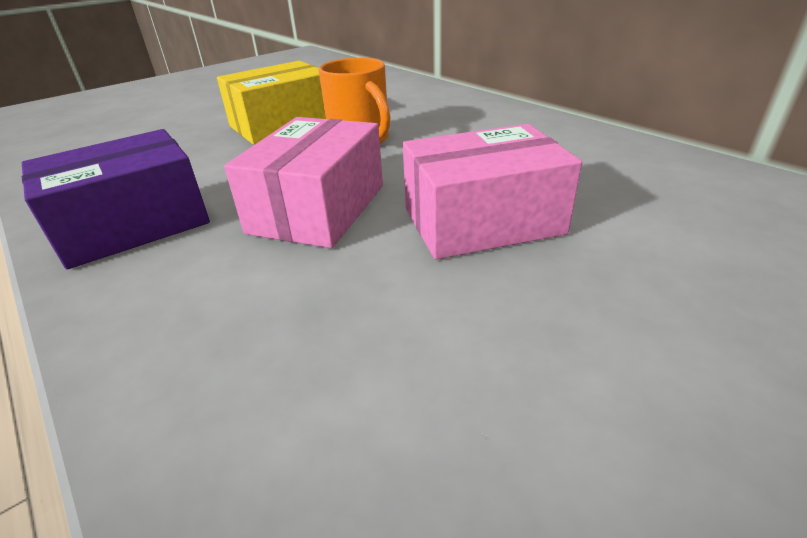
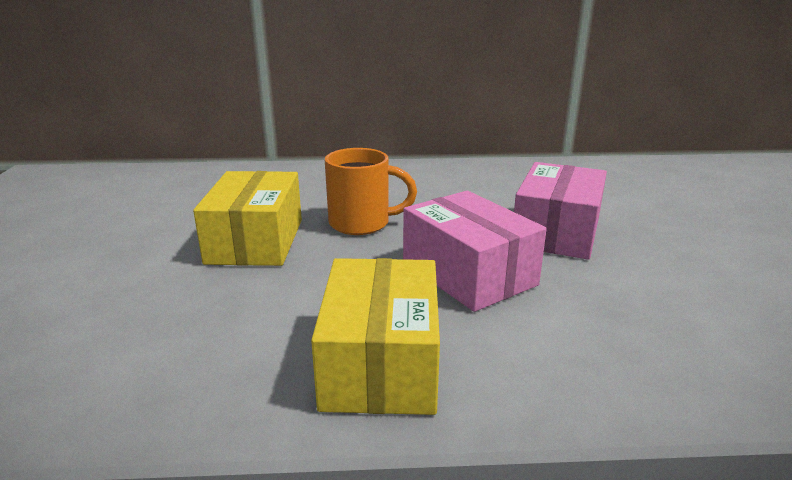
camera: 55 degrees left, 10 degrees down
(133, 225) = (381, 362): purple box -> yellow box

